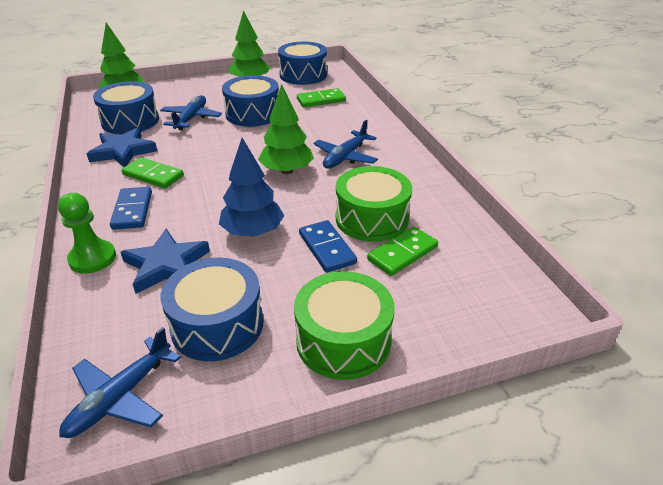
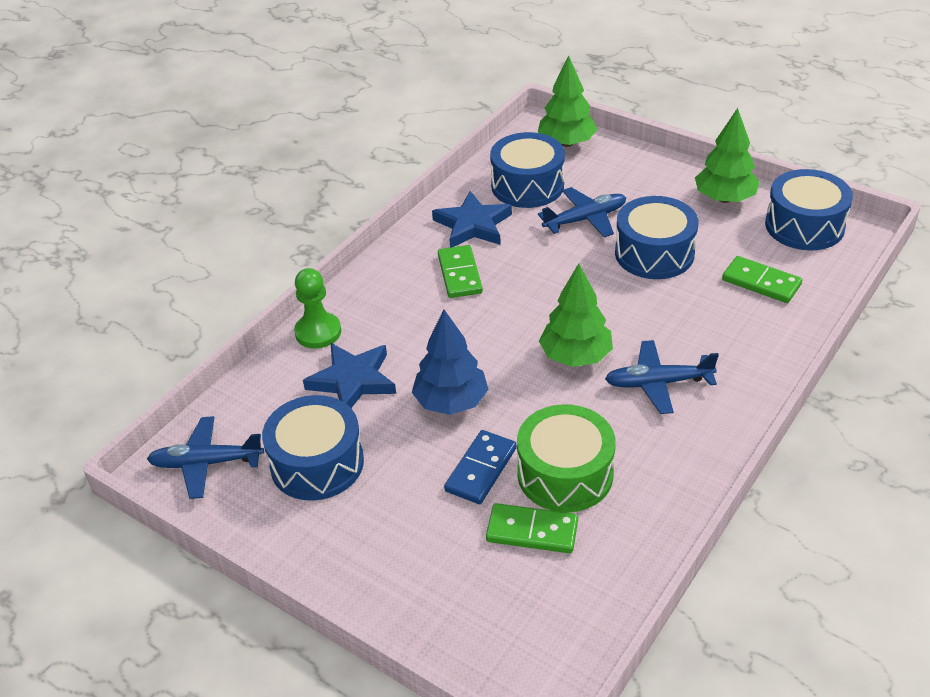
camera: 55 degrees right, 5 degrees up
(132, 210) = (397, 303): blue domino -> none
(343, 340) = (371, 556): green drum -> none

